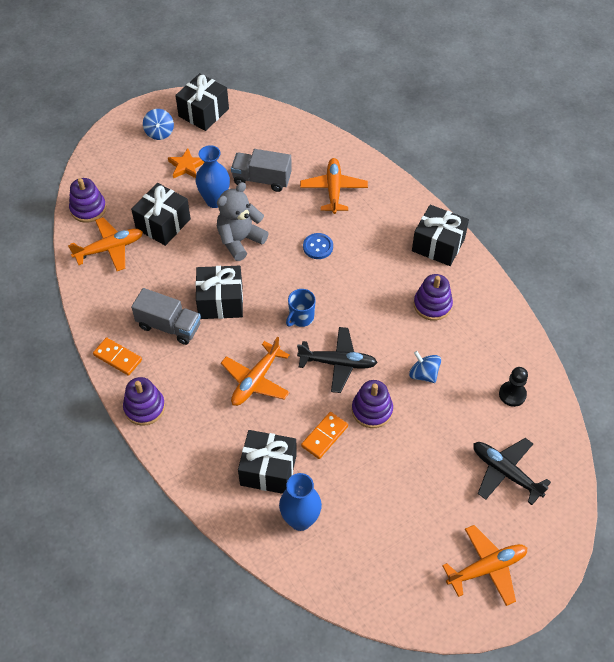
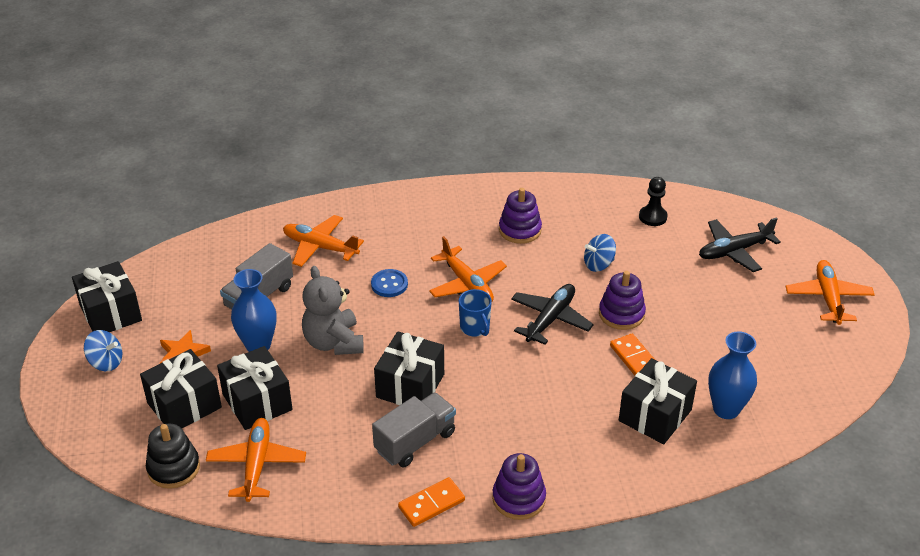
camera: 65 degrees left, 15 degrees down
(88, 209) = (173, 468): purple stacking toy -> black stacking toy
(255, 380) = (536, 390): orange plane -> orange plane (467, 284)
(438, 245) = (449, 201): black gift -> black gift (184, 405)

